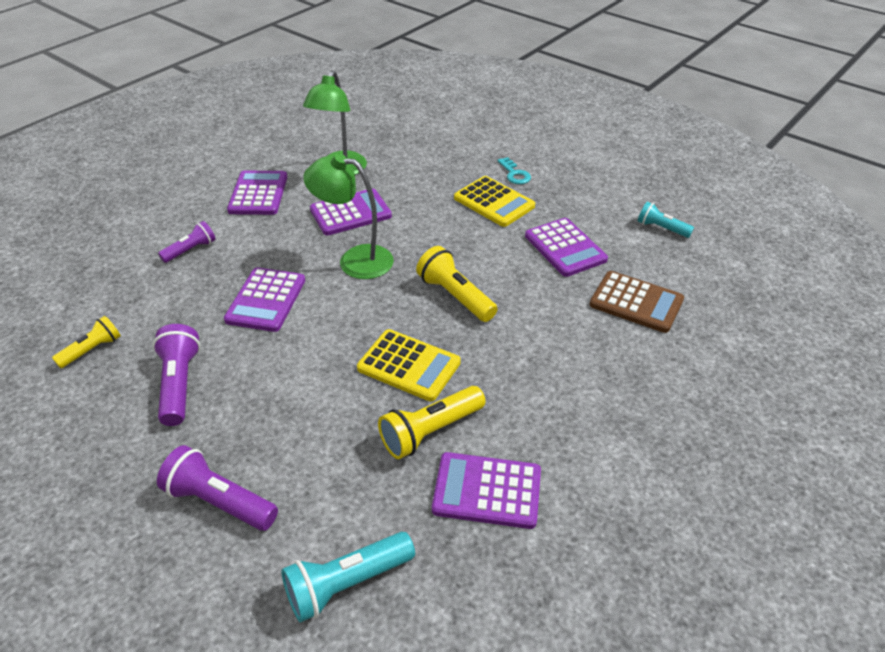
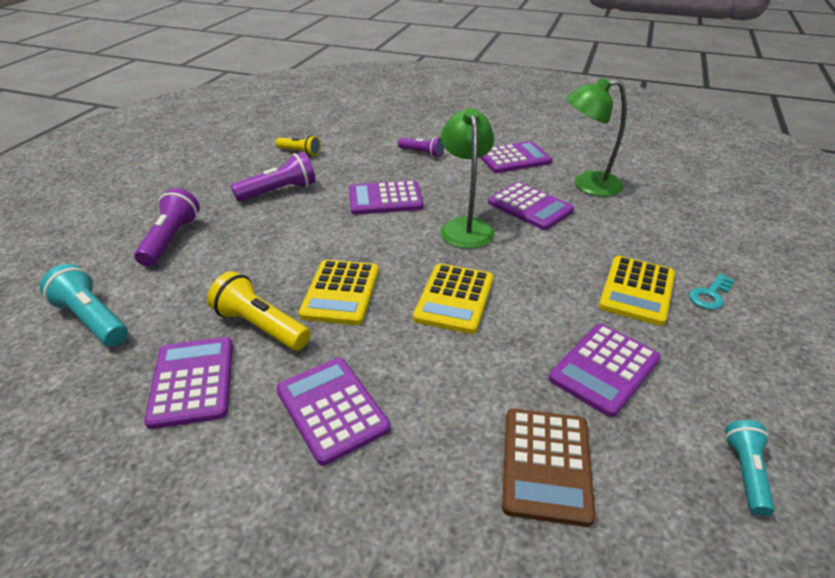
camera: 70 degrees right, 5 degrees down
(455, 296) = (454, 299): yellow flashlight -> yellow calculator
(554, 398) = (332, 409): none -> purple calculator

